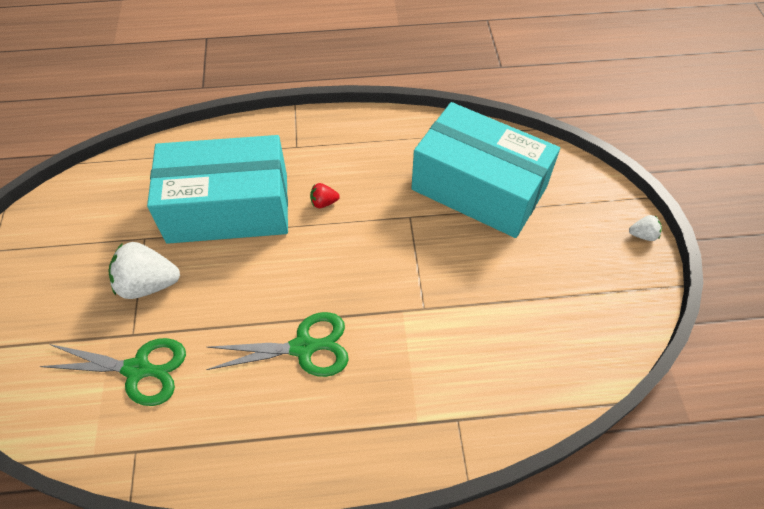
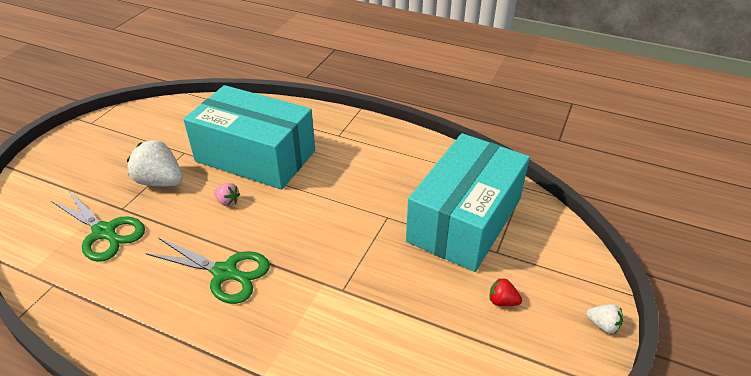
camera: 30 degrees right, 15 degrees down
(242, 273) = (228, 202): none -> pink strawberry
(324, 202) = (327, 180): red strawberry -> red strawberry (502, 301)
(479, 188) = (465, 220): turquoise box -> turquoise box turned 60 degrees clockwise

